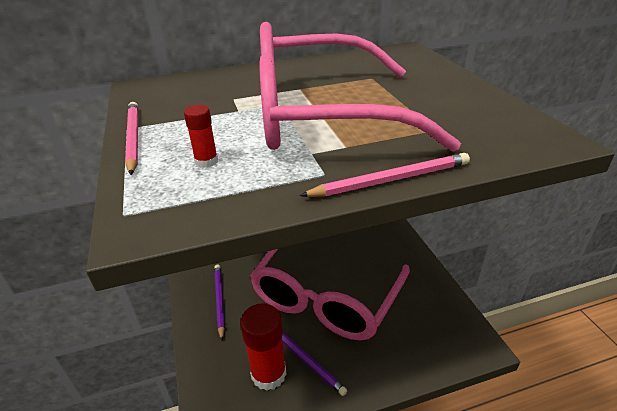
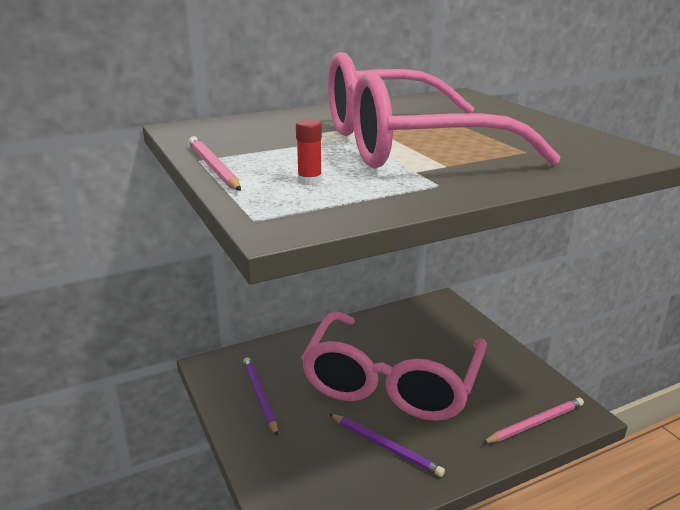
camera: 10 degrees left, 10 degrees down
(268, 374) = (345, 465): red glue stick -> none
(390, 180) = (505, 186): pink pencil -> pink pencil (535, 423)

